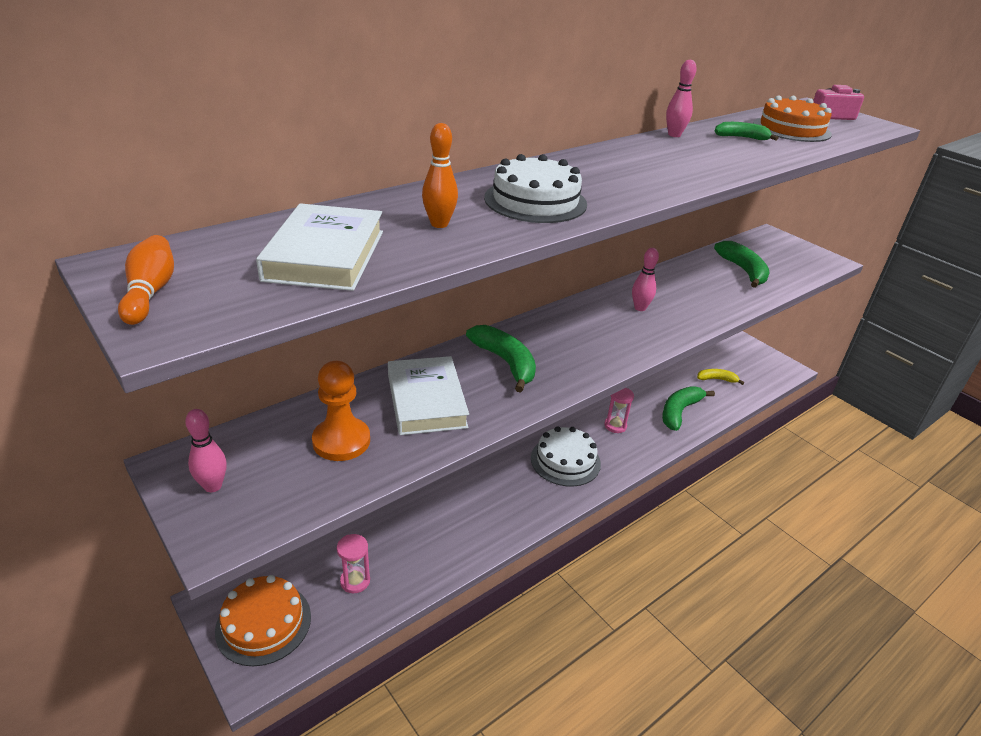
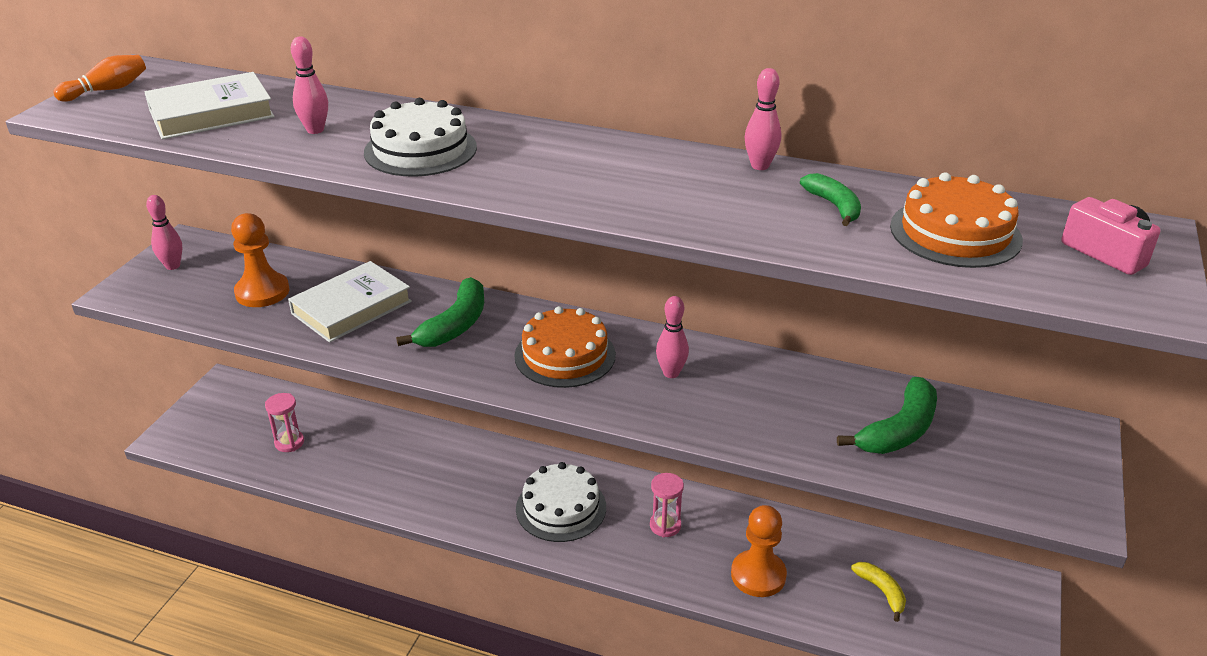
camera: 60 degrees right, 0 degrees up
(263, 623) = (218, 418): orange cake -> orange cake (565, 355)
(439, 224) = (315, 130): orange bowling pin -> pink bowling pin
(679, 412) = (758, 575): green banana -> orange pawn

